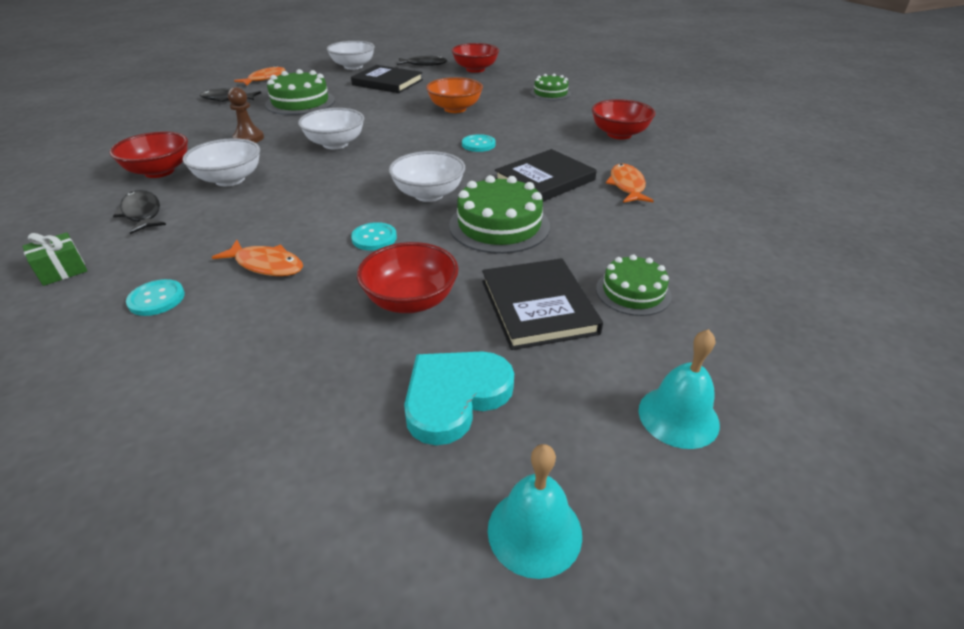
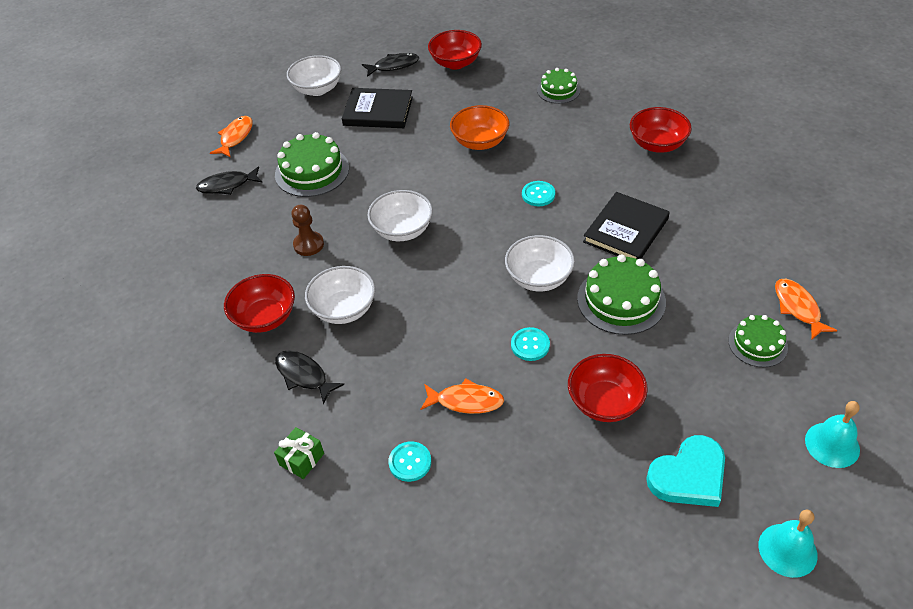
camera: 15 degrees left, 10 degrees up
(455, 397) = (689, 476): turquoise heart -> turquoise heart turned 150 degrees counterclockwise
(538, 306) = (699, 379): black book -> none
(627, 186) = (698, 219): orange fish -> orange fish (798, 308)

